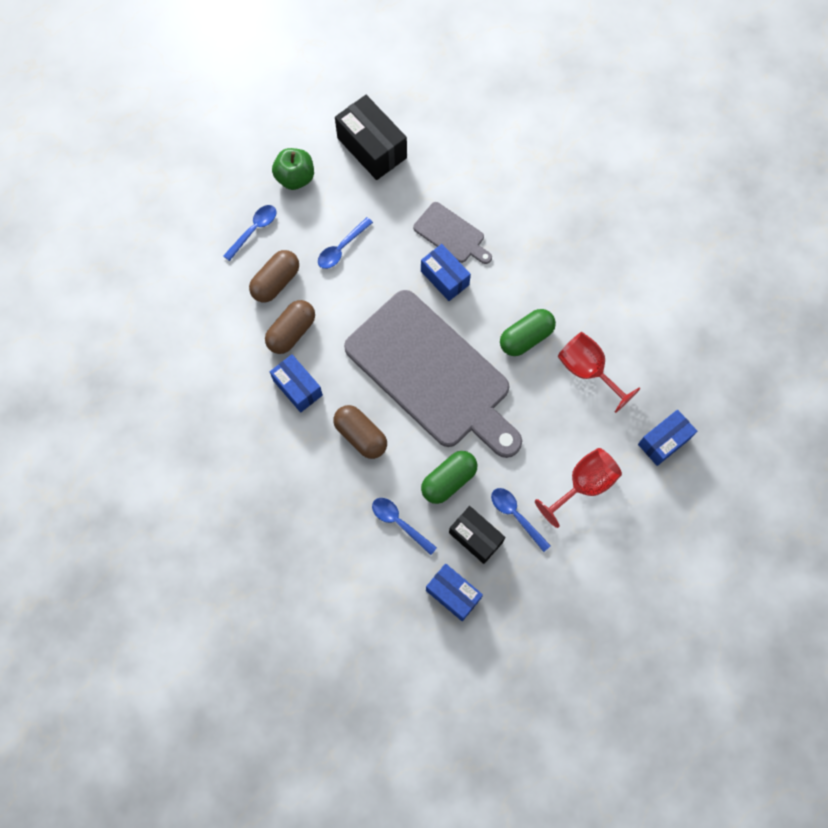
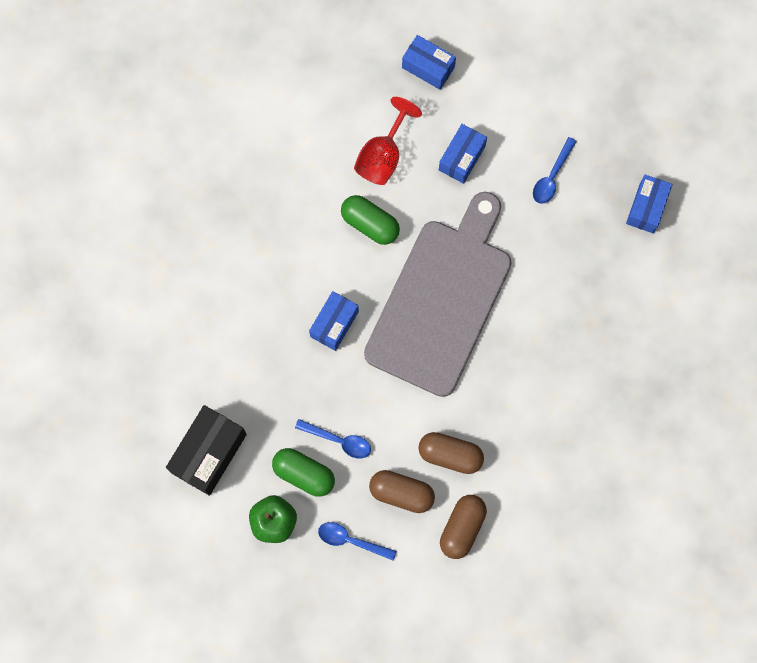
camera: 110 degrees left, 5 degrees up
(297, 388) = (506, 425): blue box -> blue box (462, 158)
(360, 436) = (531, 345): brown capsule -> brown capsule (462, 528)
(399, 523) = (601, 279): blue spoon -> none
(448, 480) = (542, 248): green capsule -> green capsule (304, 474)
(451, 234) = (282, 334): grey cutting board -> none
(475, 537) = (586, 205): black box -> none
(583, 485) = (499, 126): red goblet -> none

